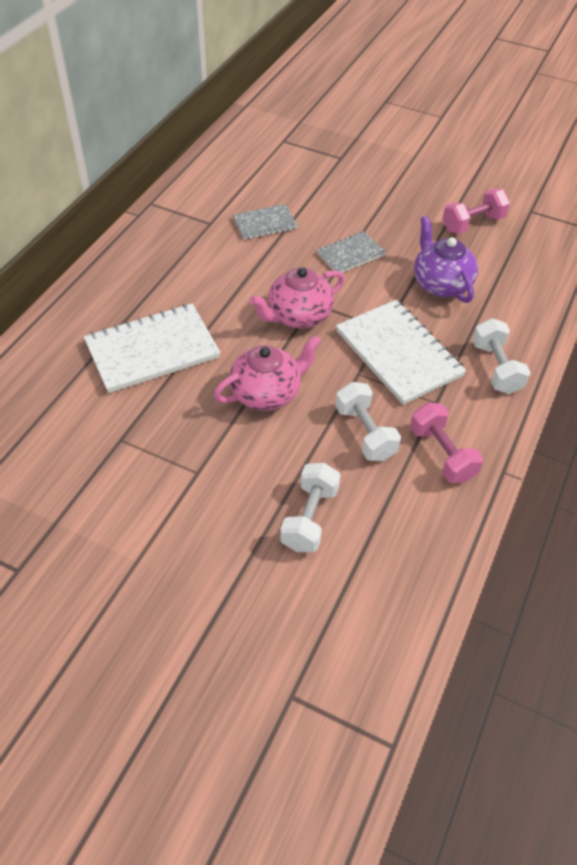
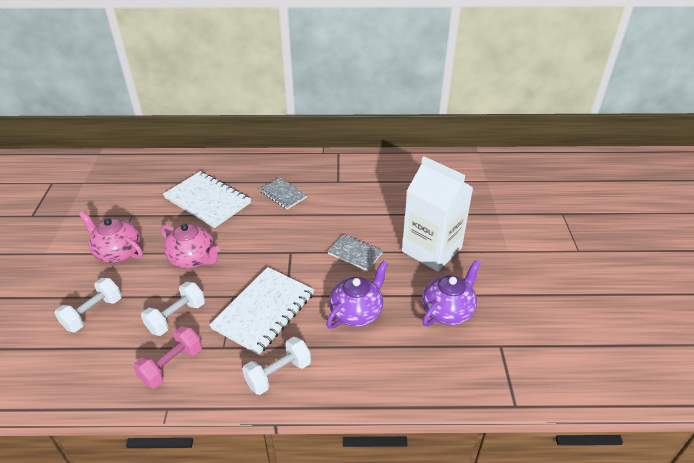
camera: 65 degrees right, 10 degrees down
(265, 223) = (356, 203): grey notebook -> grey notebook (283, 194)
(298, 316) = (273, 249): pink teapot -> pink teapot (118, 252)
(309, 518) = (93, 313): white dumbbell -> white dumbbell turned 45 degrees counterclockwise
(381, 200) = (431, 250): none -> white carton
(472, 223) = (448, 311): pink dumbbell -> purple teapot

